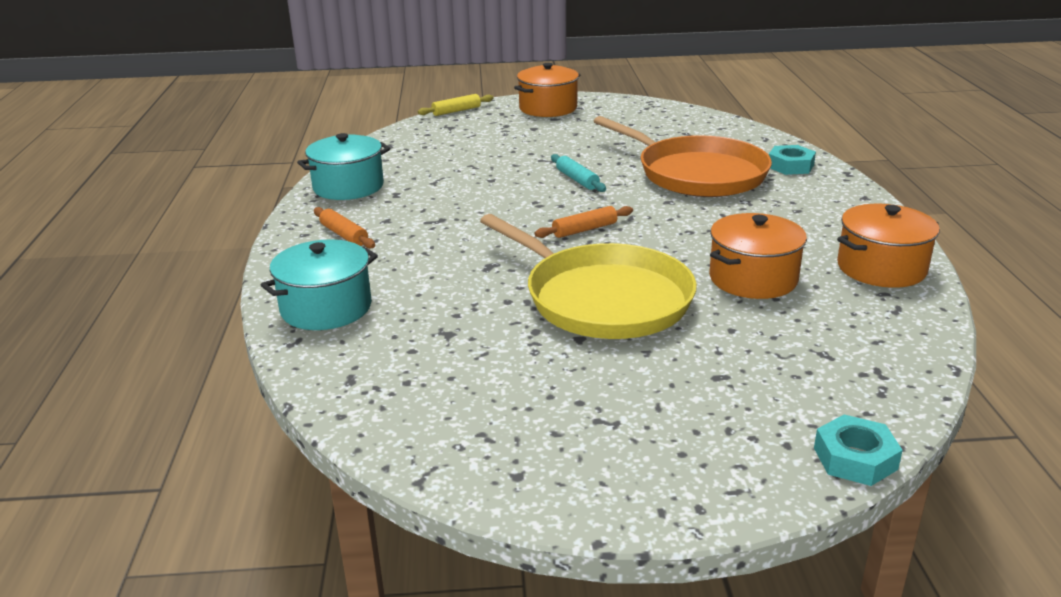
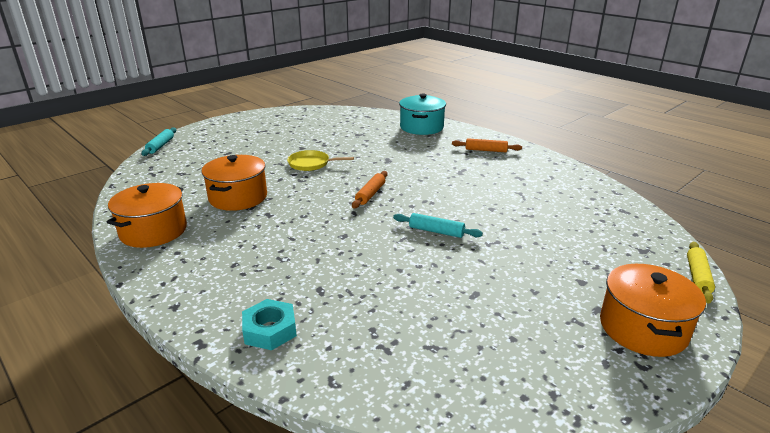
camera: 140 degrees right, 0 degrees up
(348, 187) = (555, 172): turquoise pot -> none
(602, 298) = (311, 164): yellow pan -> yellow pan, size x0.44
(696, 173) = (353, 277): orange pan -> none
(855, 458) = (161, 146): turquoise nut -> turquoise rolling pin

